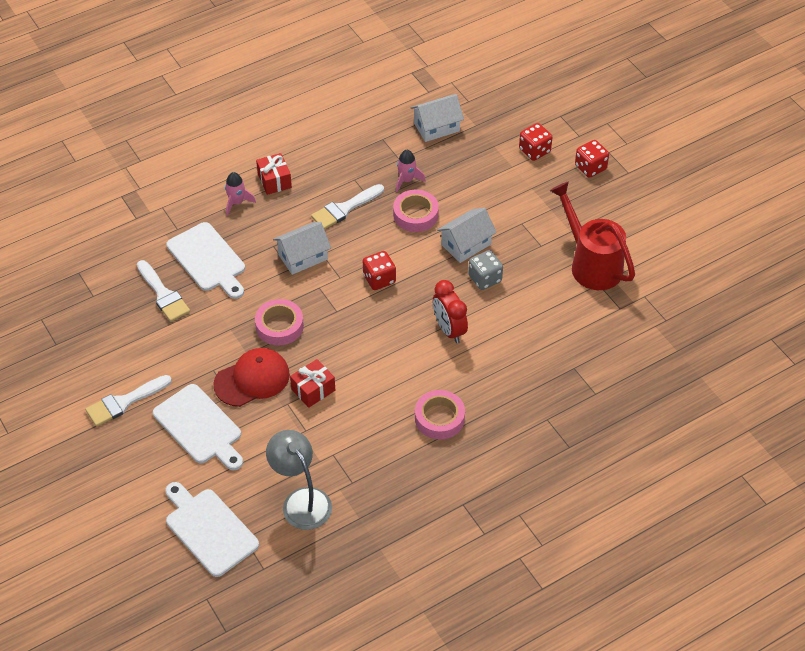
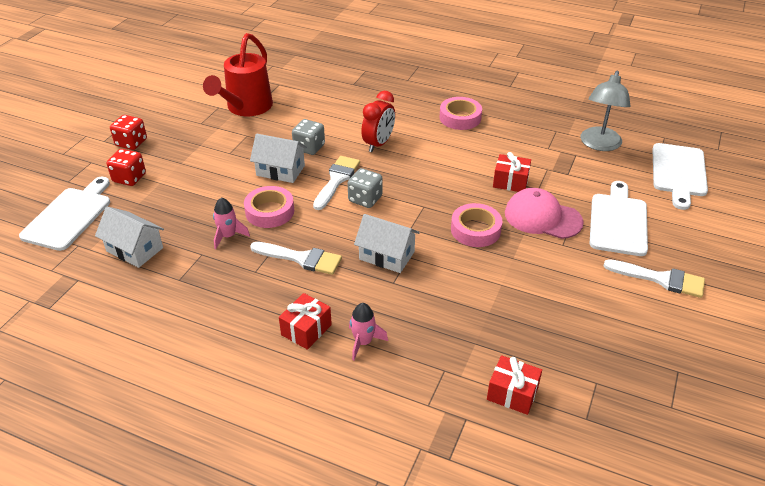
camera: 125 degrees left, 10 degrees down
(129, 250) = (512, 393): none -> red gift
(163, 294) = (531, 326): white brush -> white brush (336, 180)
(208, 259) = (457, 319): white cutting board -> white cutting board (69, 216)
(252, 379) = (542, 217): red cap -> pink cap
(379, 279) = (365, 199): red dice -> grey dice

